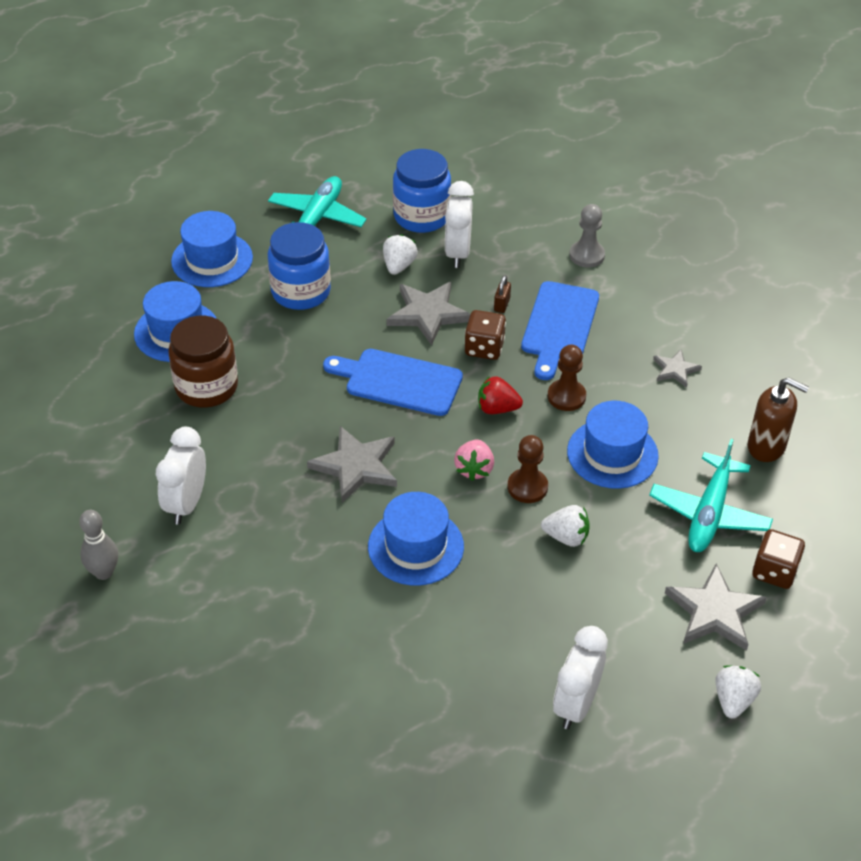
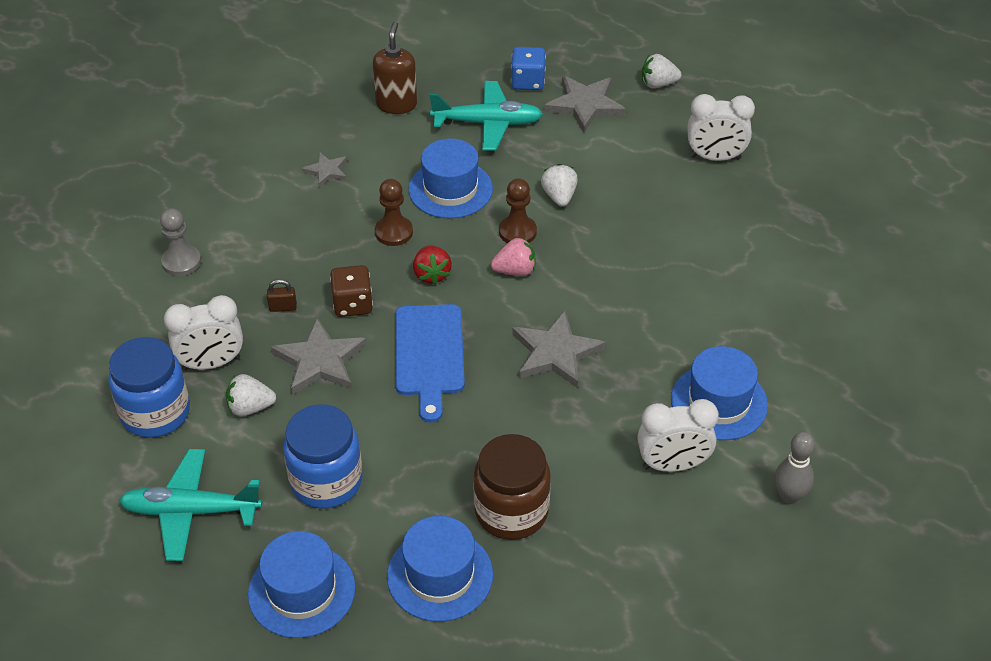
camera: 110 degrees left, 0 degrees up
(416, 547) = (624, 284): blue hat -> blue hat (719, 402)
(559, 326) = (298, 258): blue cutting board -> none
(774, 571) = (528, 82): brown dice -> blue dice

